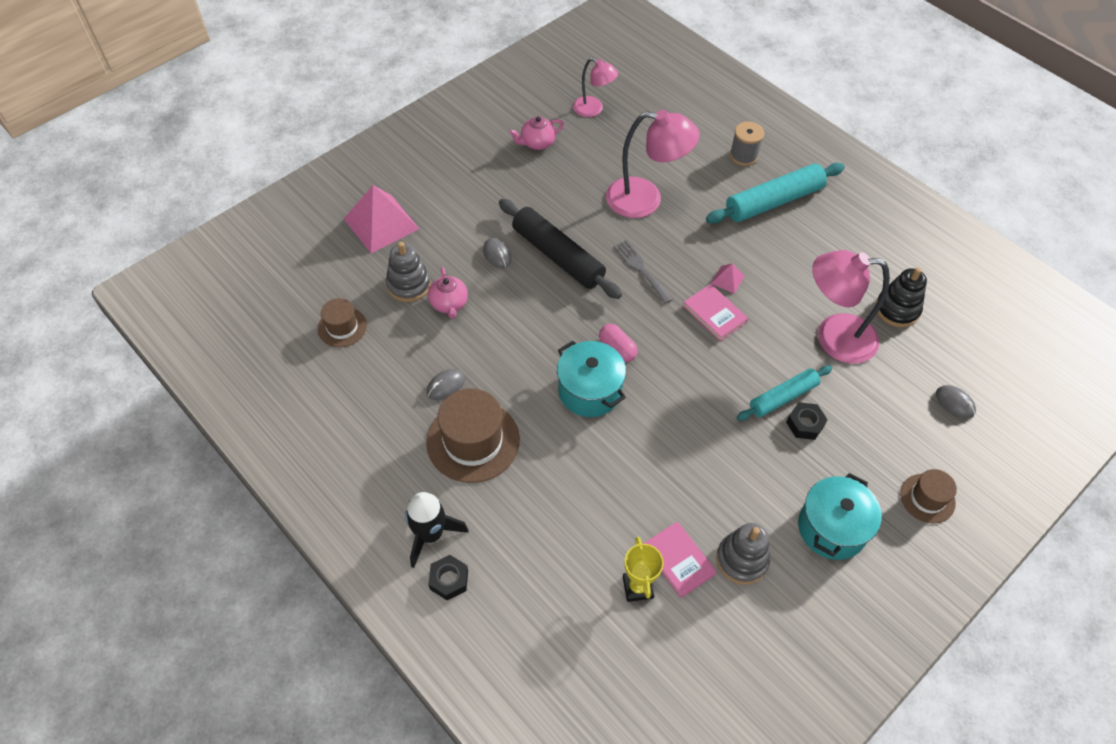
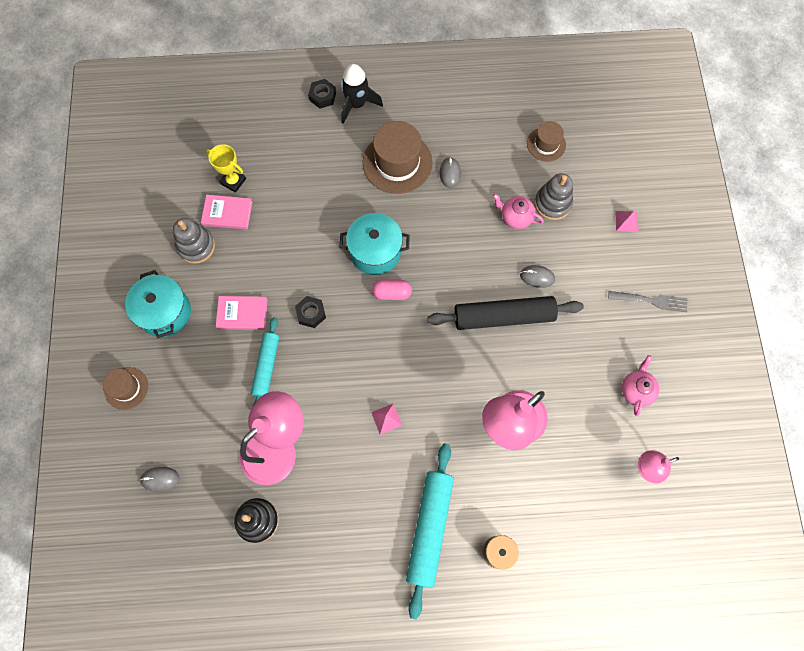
camera: 130 degrees right, 15 degrees up
(381, 223) = (626, 221): pink pyramid -> pink pyramid, size x0.45
(641, 269) = (445, 364): grey fork -> grey fork (651, 301)
(714, 314) = (365, 381): pink book -> pink book (242, 314)
(805, 424) = (237, 362): black nut -> black nut (311, 313)

